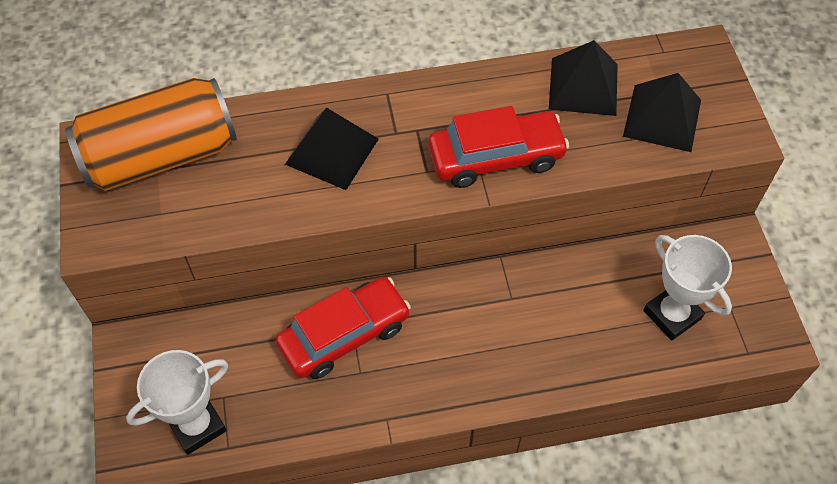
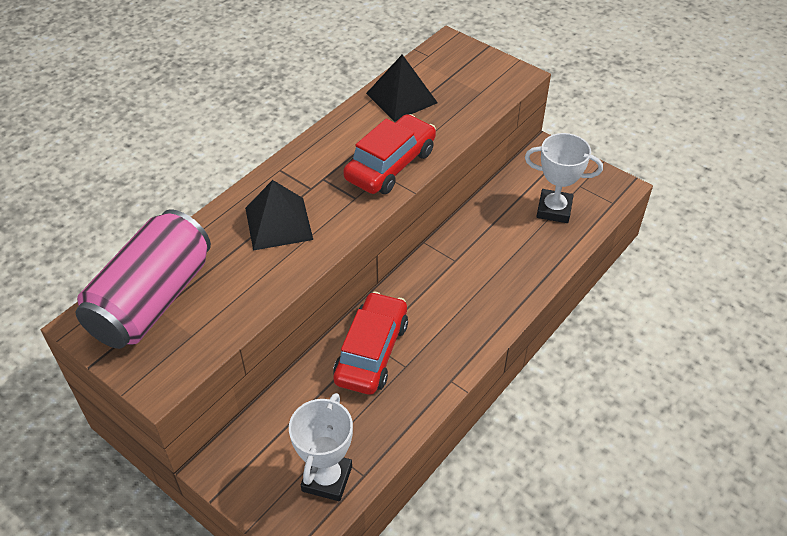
camera: 40 degrees left, 10 degrees down
(161, 156) = (152, 300): orange can -> pink can
(662, 118) = (465, 89): black pyramid -> none

